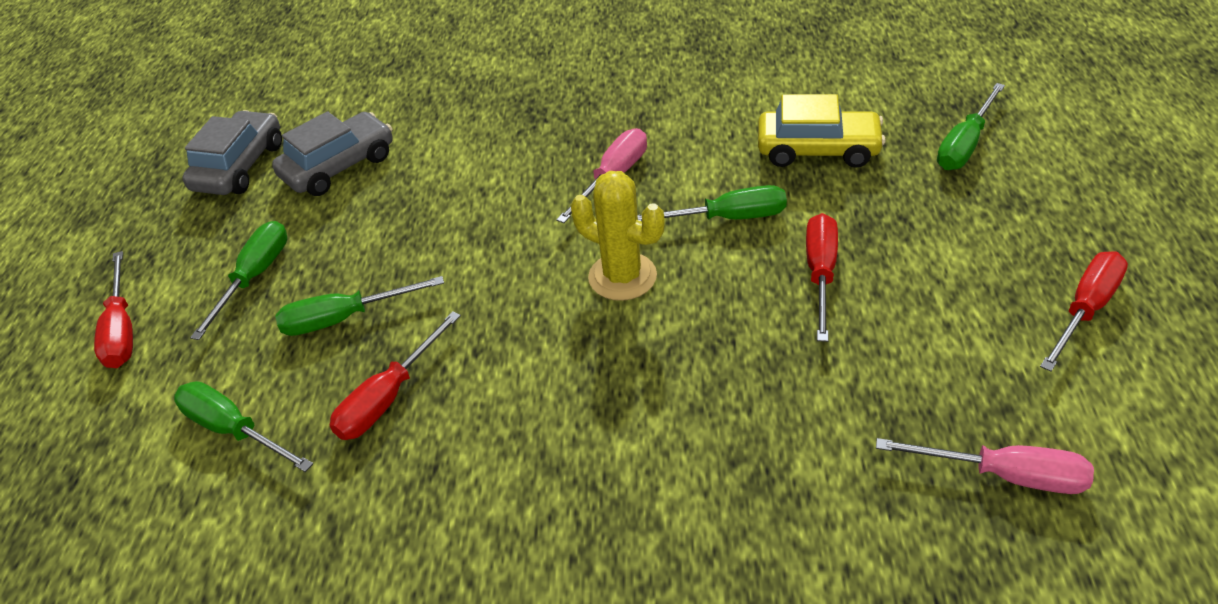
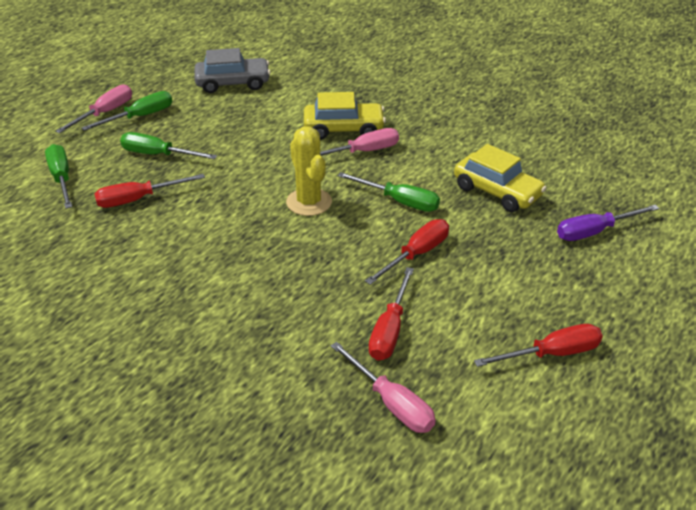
camera: 30 degrees right, 5 degrees down
(122, 330) = (63, 113): red screwdriver -> red screwdriver (390, 330)
(192, 298) = (105, 113): none -> pink screwdriver
(239, 166) = (188, 63): grey car -> none
(556, 159) = (343, 129): none -> yellow car
(965, 145) = (594, 232): green screwdriver -> purple screwdriver

